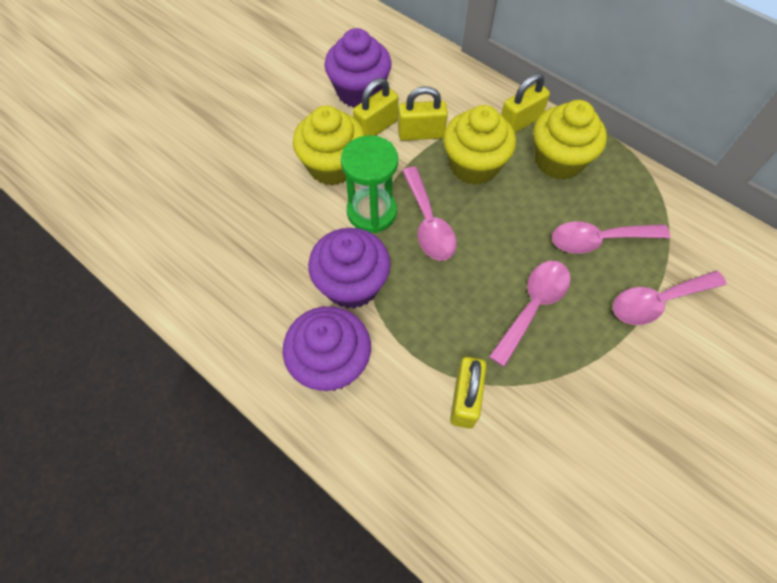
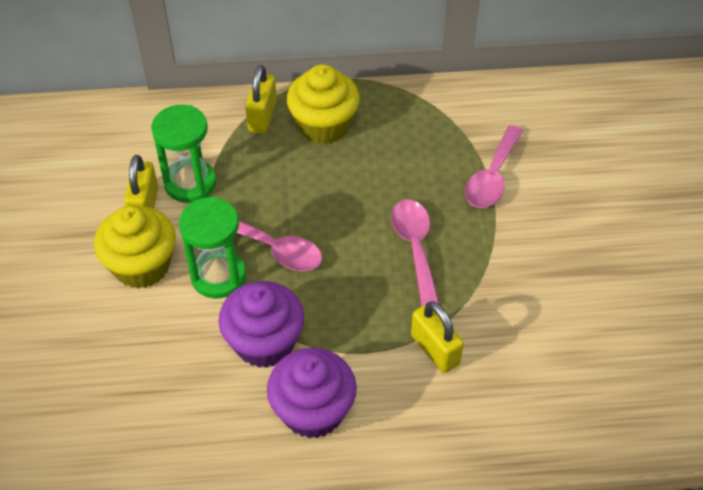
camera: 45 degrees left, 10 degrees down
(359, 92) = (94, 187): purple cupcake -> none
(421, 133) = (190, 183): yellow padlock -> green hourglass
(474, 165) = (262, 177): yellow cupcake -> none
(598, 240) = (412, 164): pink spoon -> none

